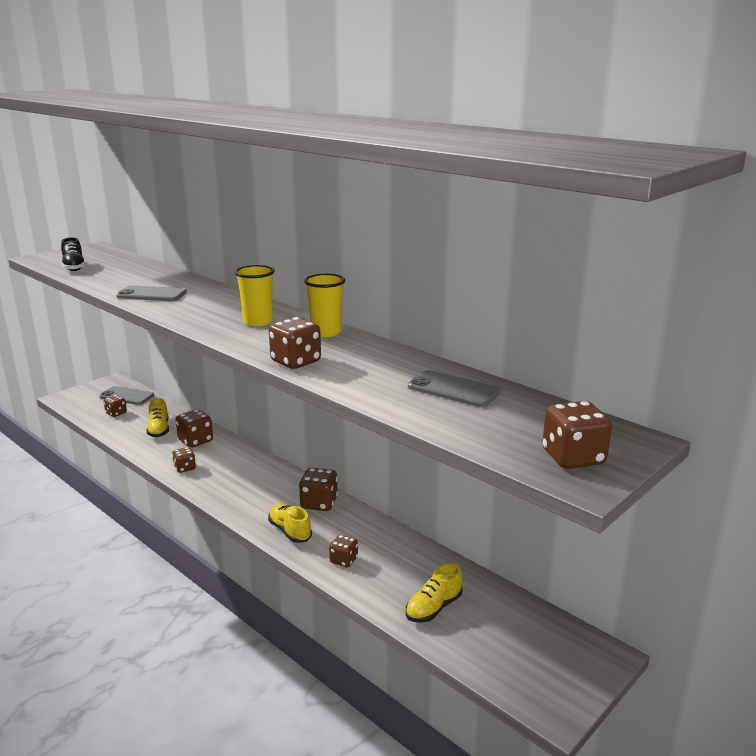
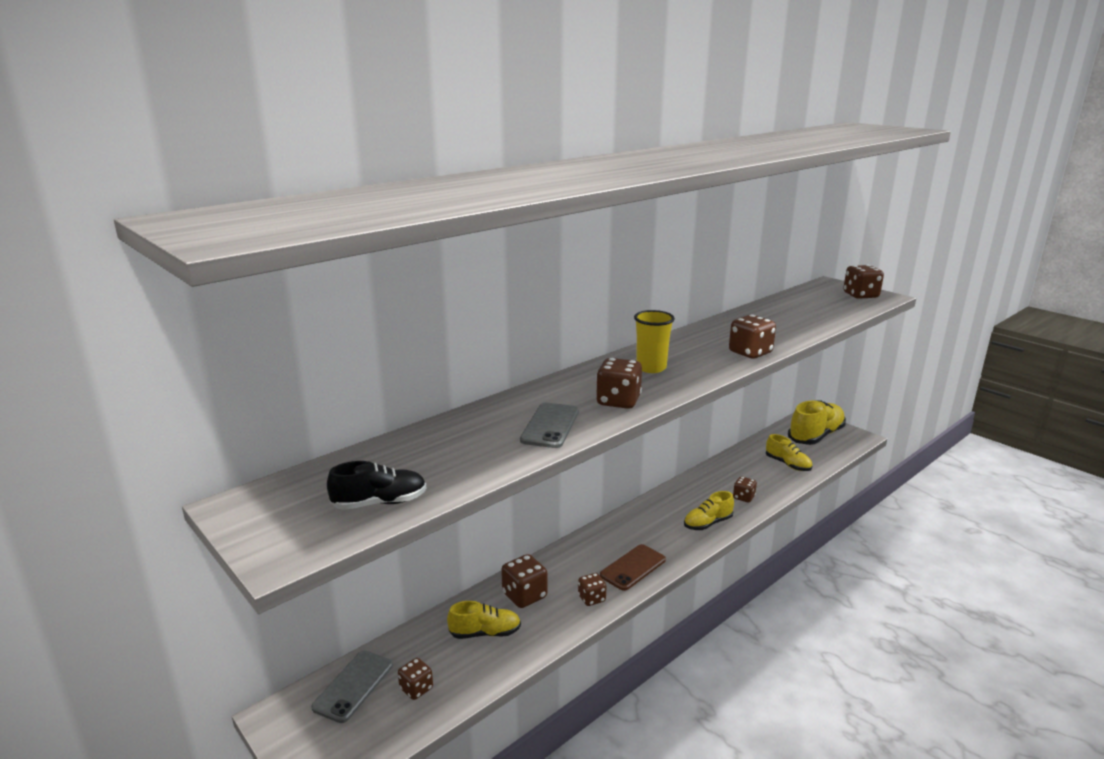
camera: 85 degrees left, 0 degrees up
(222, 487) = (633, 567): none -> brown phone
(319, 503) = (661, 508): brown dice -> brown dice (618, 401)
(326, 332) = (677, 342): yellow cup -> none
(453, 390) = (782, 312): grey phone -> none
(536, 652) = (815, 436): none -> yellow shoe

